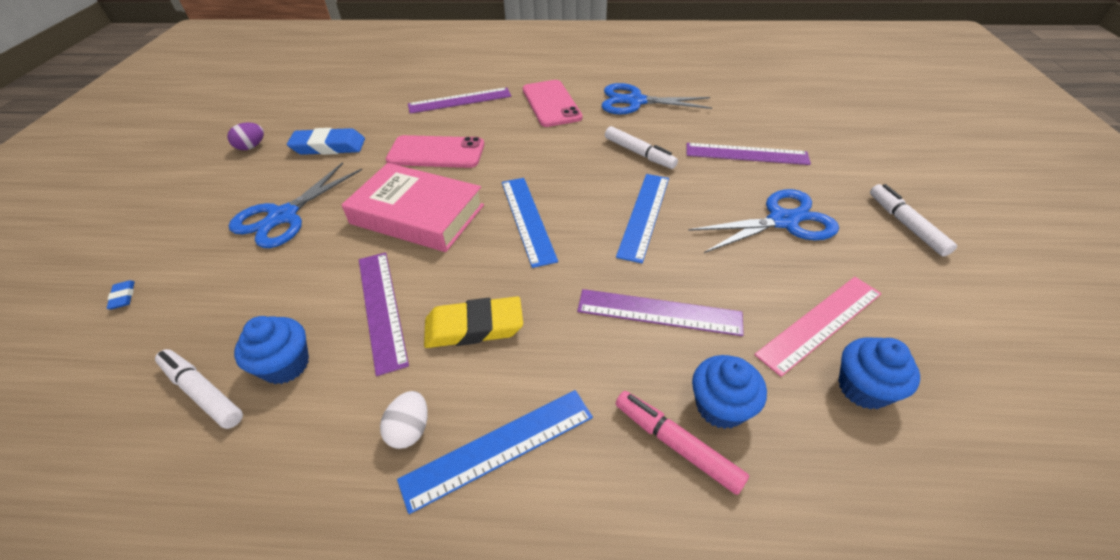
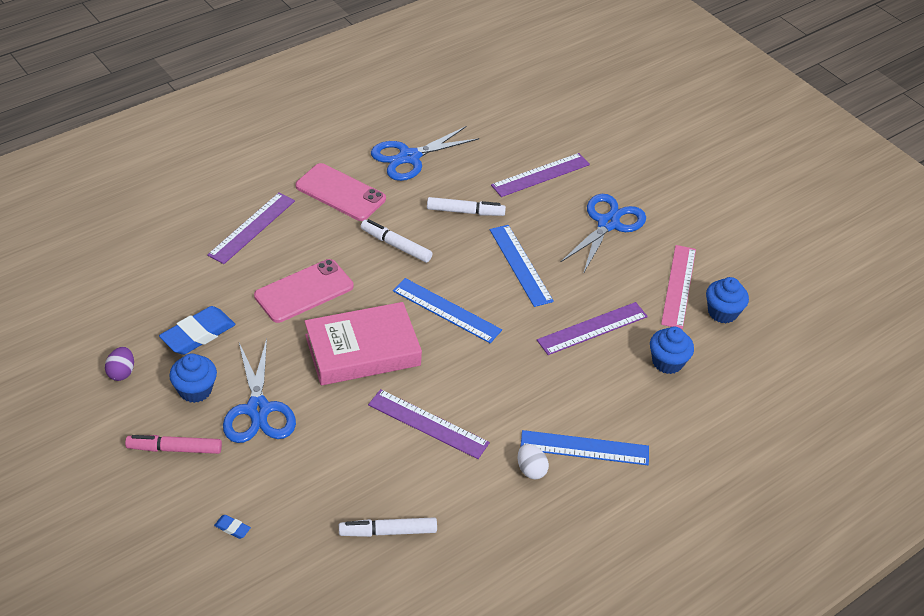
camera: 45 degrees left, 0 degrees up
(286, 365) = (416, 488): blue cupcake -> blue cupcake (195, 390)
(474, 327) = (499, 400): yellow eraser -> none
(499, 448) = (584, 448): blue ruler -> blue ruler turned 75 degrees clockwise
(676, 444) = (663, 393): pink marker -> pink marker (174, 449)
(906, 225) = (677, 189): white marker -> white marker (396, 245)

